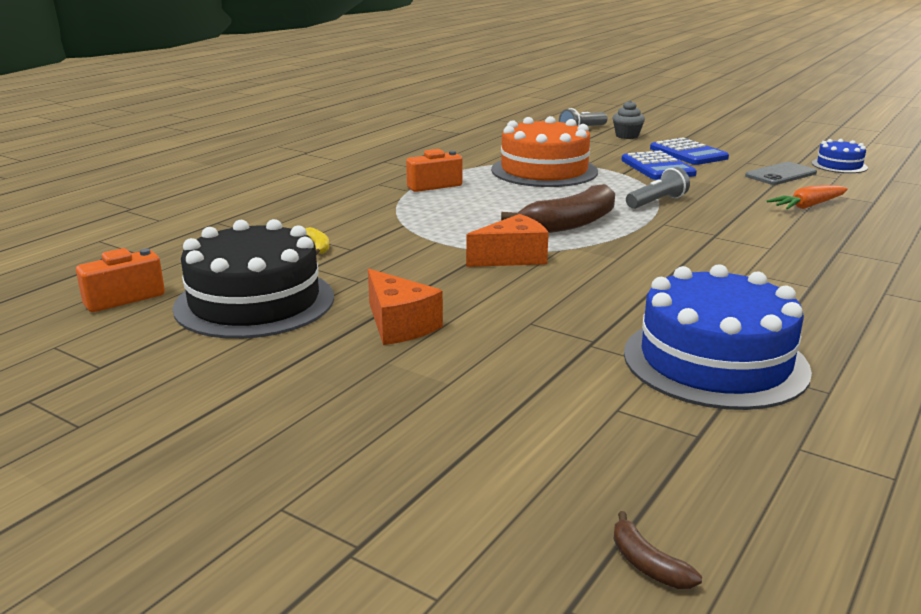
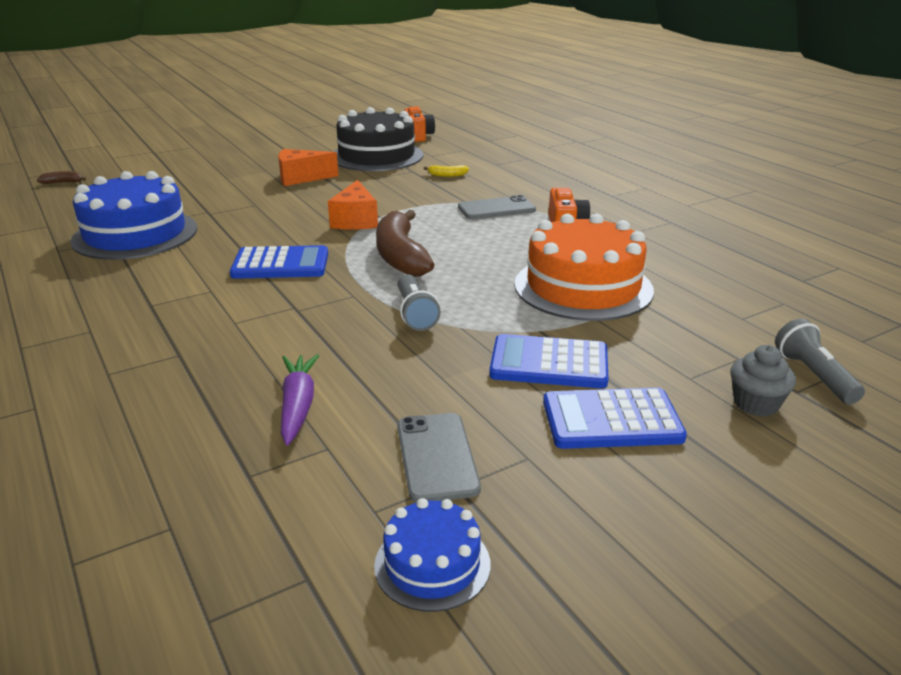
camera: 115 degrees right, 5 degrees up
(411, 211) = (496, 209): none -> grey phone
(657, 261) = (280, 264): none -> blue calculator
(808, 206) = (298, 406): orange carrot -> purple carrot

